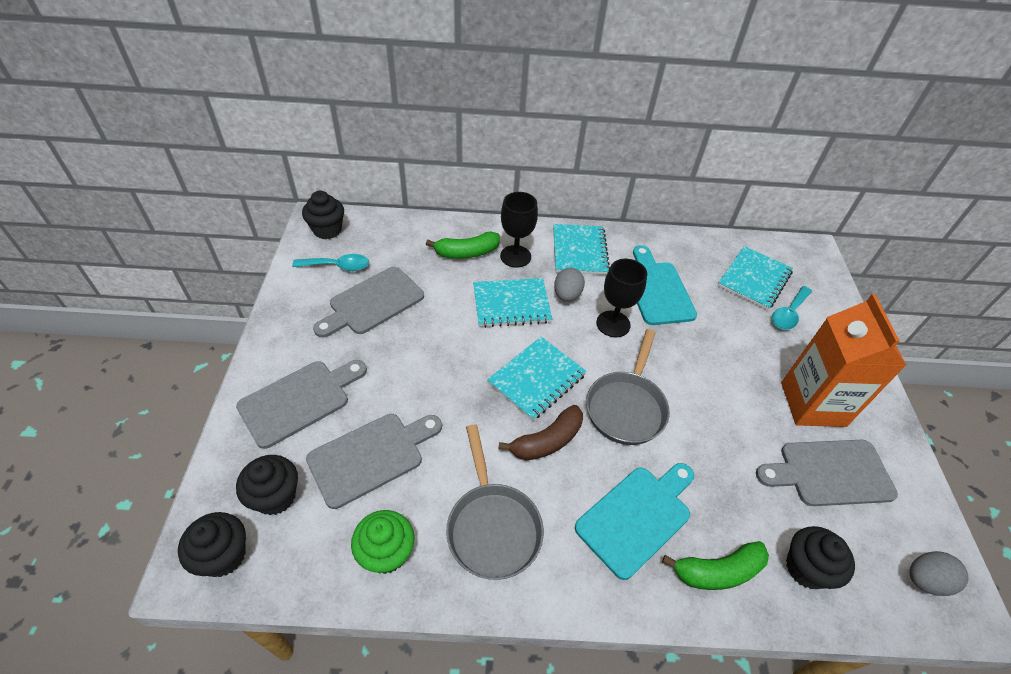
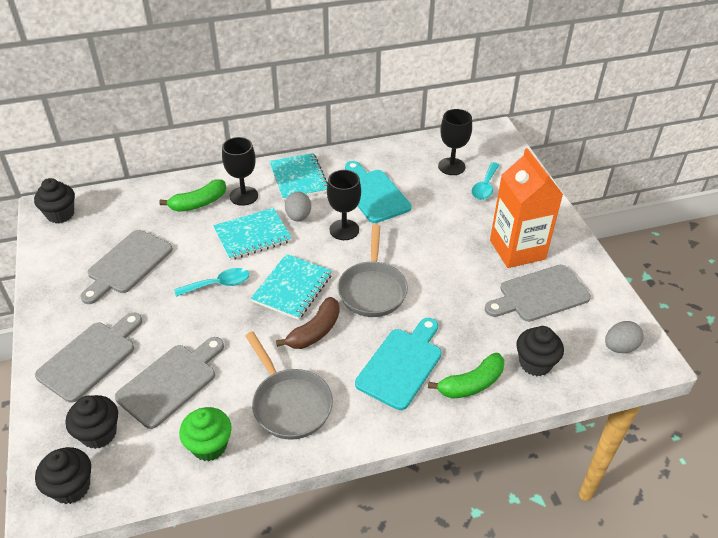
camera: 15 degrees left, 5 degrees down
(338, 266) = (83, 242): turquoise spoon -> turquoise spoon (218, 284)
(754, 279) = (451, 166): turquoise notebook -> black goblet

